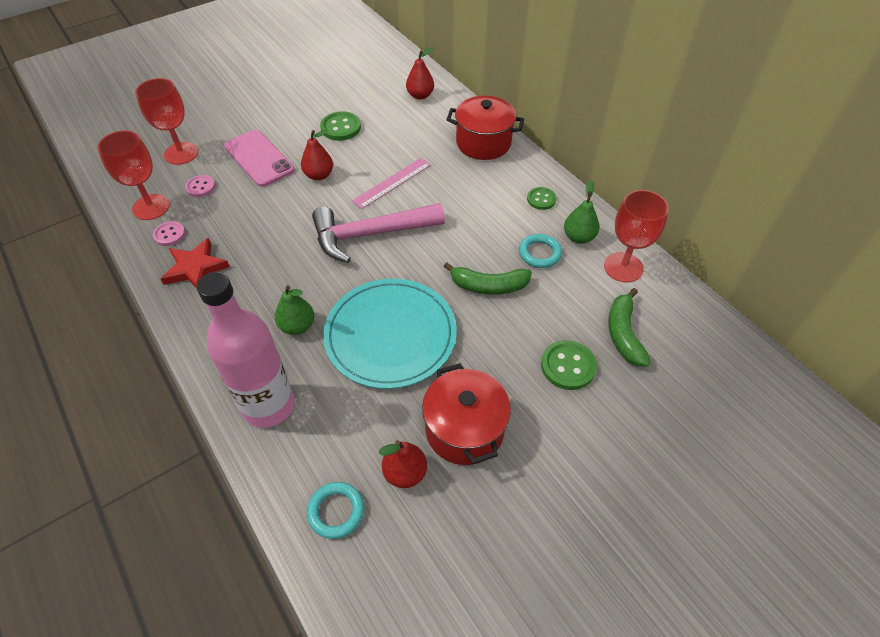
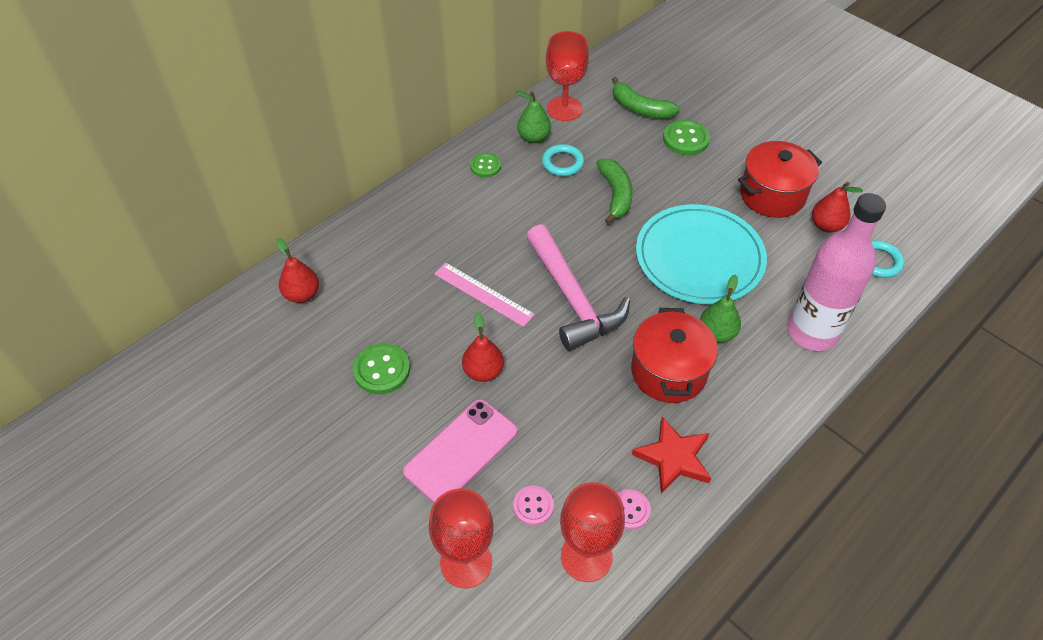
camera: 100 degrees left, 0 degrees up
(483, 143) = (397, 220): red pot -> red pot (668, 372)
(623, 334) = (640, 108): green banana -> green banana turned 45 degrees clockwise

